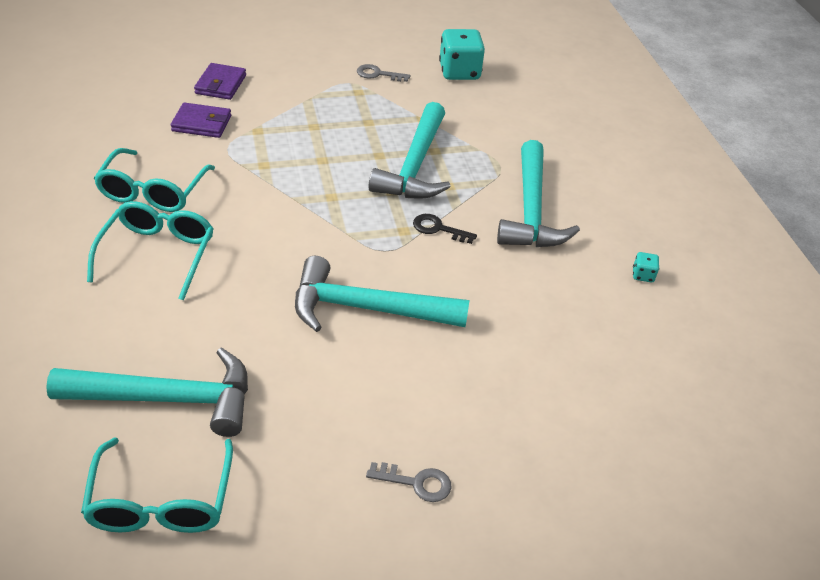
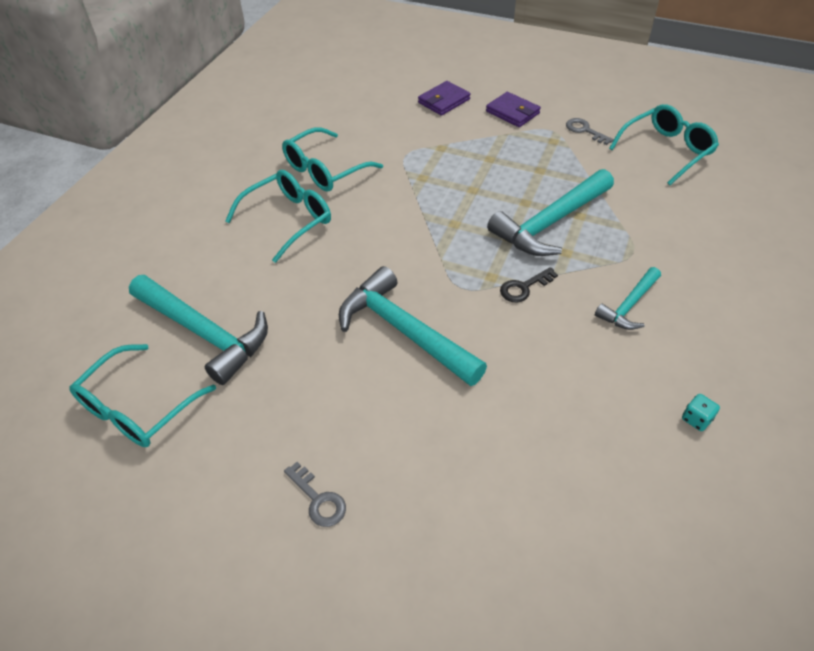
camera: 40 degrees right, 5 degrees up
(202, 123) = (403, 128): purple wallet -> purple wallet (512, 112)
(438, 229) = (524, 287): black key -> black key turned 90 degrees counterclockwise
(459, 72) = (666, 151): turquoise dice -> turquoise glasses
(531, 210) = (629, 305): turquoise hammer -> turquoise hammer, size x0.55

